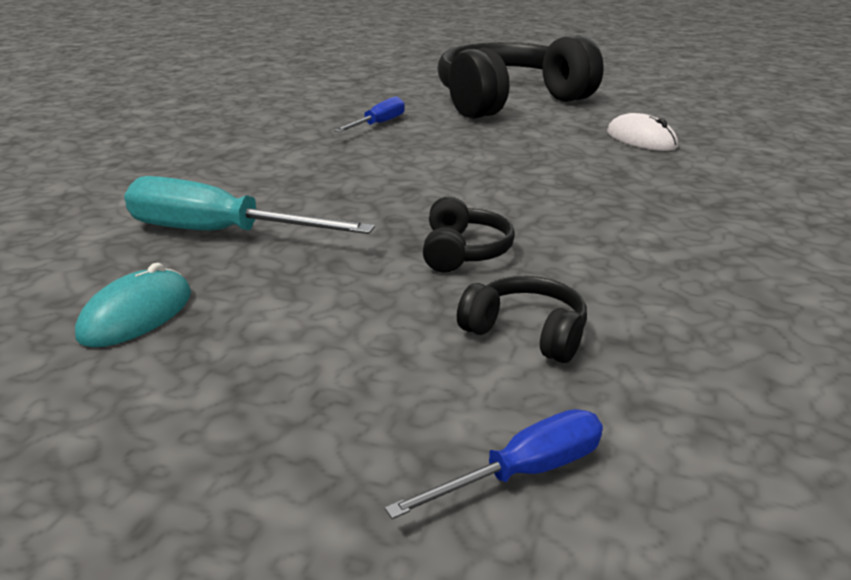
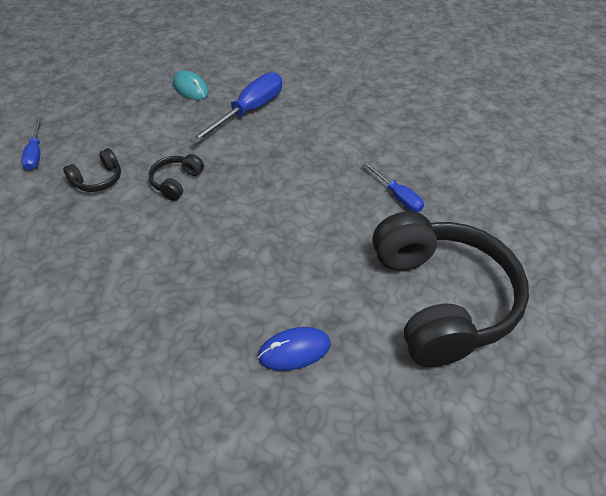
camera: 110 degrees right, 20 degrees up
(220, 233) = (249, 111): turquoise screwdriver -> blue screwdriver
(463, 251) = (176, 182): black headphones -> black headphones turned 90 degrees clockwise
(641, 139) = (294, 350): white mouse -> blue mouse

